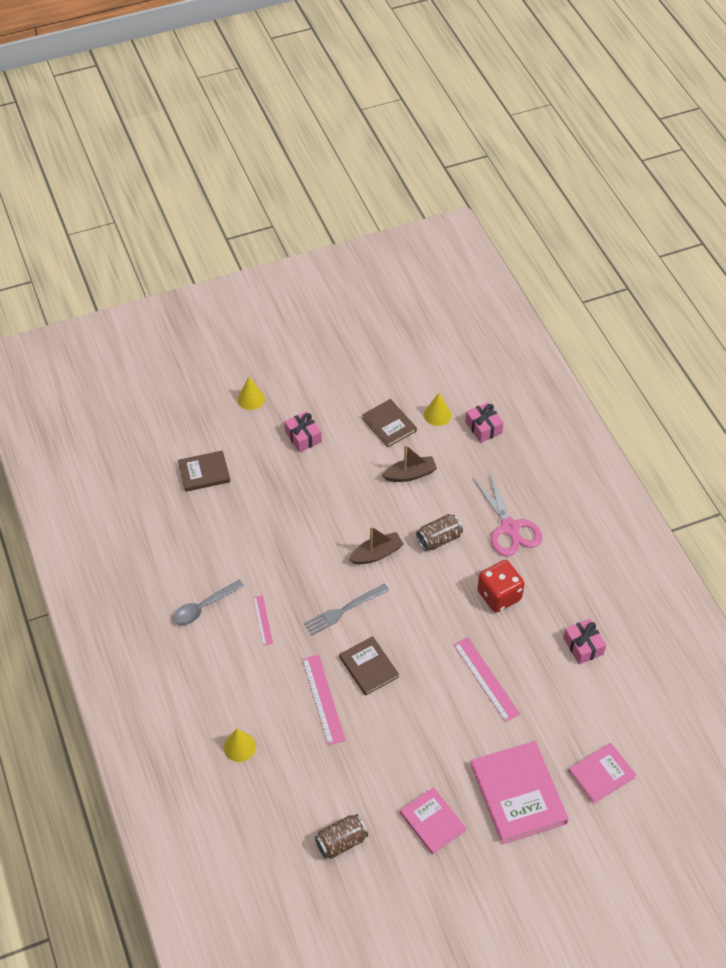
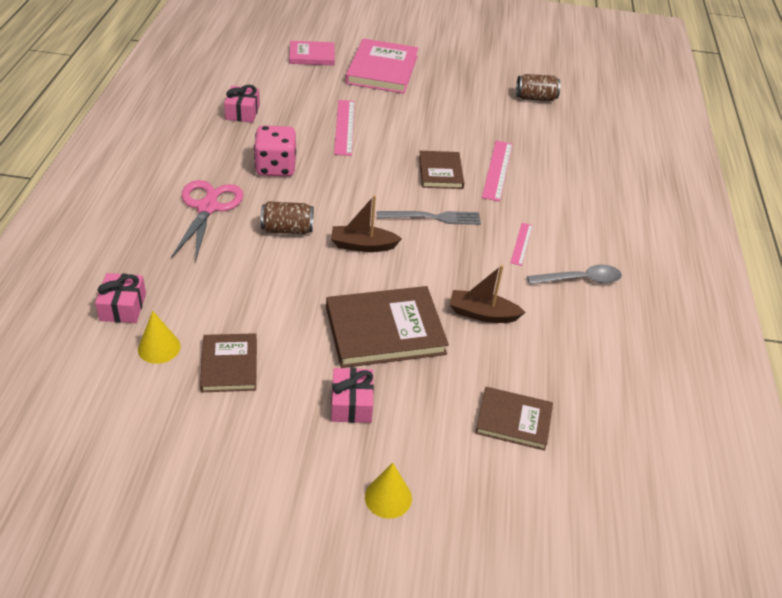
camera: 155 degrees left, 10 degrees down
(239, 747) = (591, 172): yellow cone -> none
(315, 493) = (385, 330): none -> brown book
(410, 474) = (258, 299): brown boat -> brown boat (482, 314)
(432, 822) = (458, 82): pink book -> none
(499, 595) = (276, 167): red dice -> pink dice

